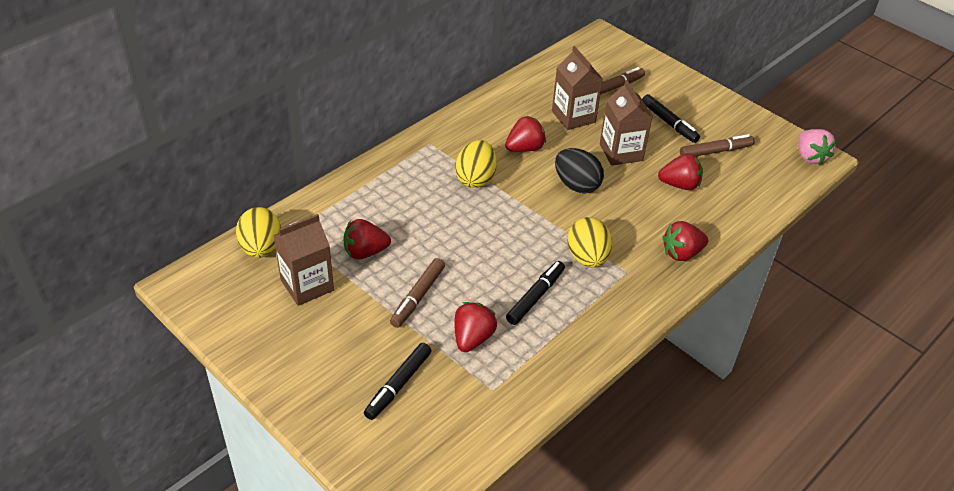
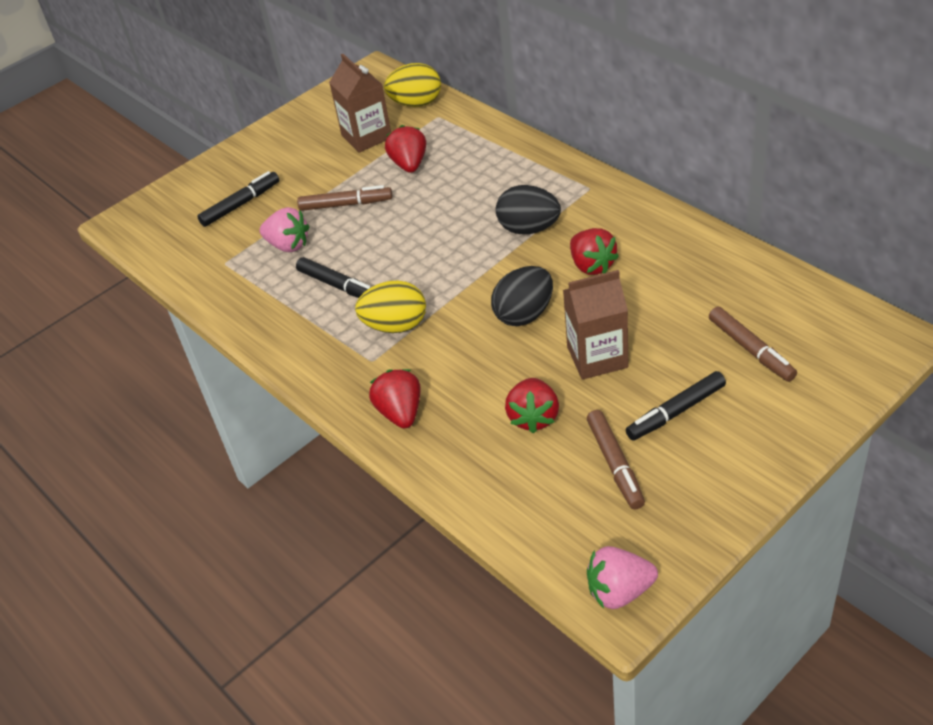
camera: 100 degrees right, 0 degrees up
(398, 385) = (241, 204): black marker -> black marker turned 105 degrees clockwise
(417, 297) = (346, 204): brown marker -> brown marker turned 150 degrees clockwise
(472, 338) = (288, 245): red strawberry -> pink strawberry
(475, 178) = (529, 229): yellow egg -> black egg
(573, 117) = (669, 309): brown carton -> none

